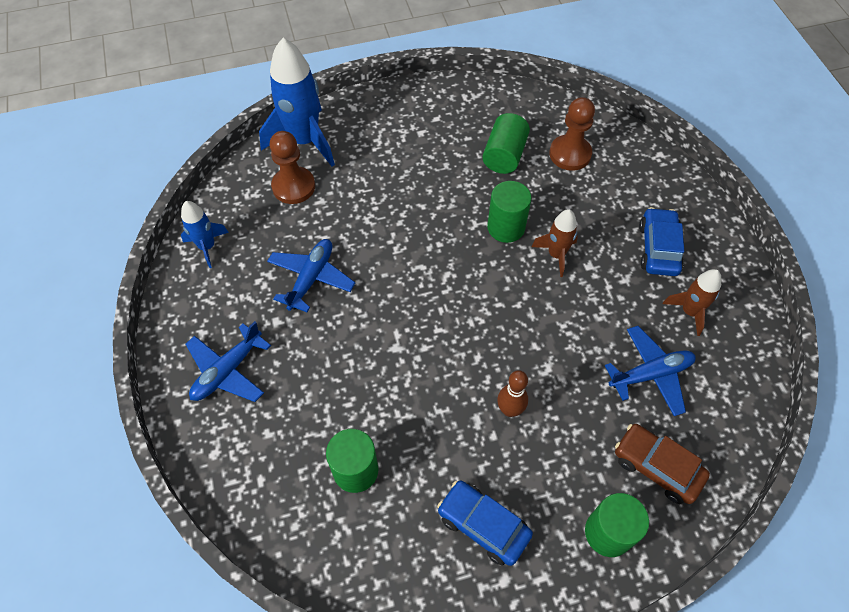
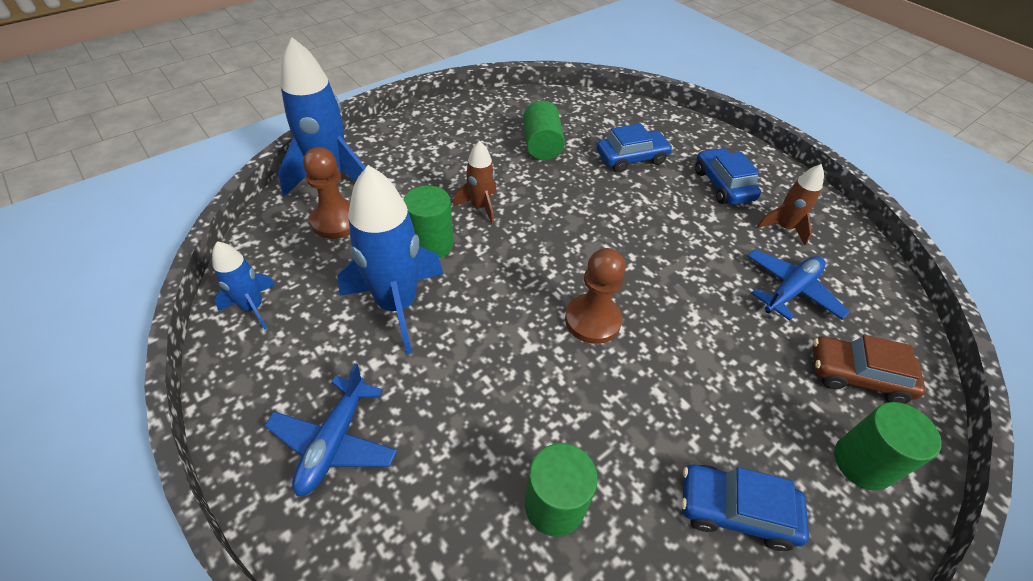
camera: 25 degrees left, 10 degrees down
(311, 278) = (397, 304): blue plane -> blue rocket
(506, 227) = (578, 202): green cylinder -> green cylinder (431, 244)
(509, 410) = (685, 370): brown bowling pin -> none
(556, 255) = (638, 213): brown rocket -> brown rocket (480, 207)
(570, 154) = (600, 132): brown pawn -> brown pawn (592, 320)
(584, 193) = (631, 158): none -> blue car

